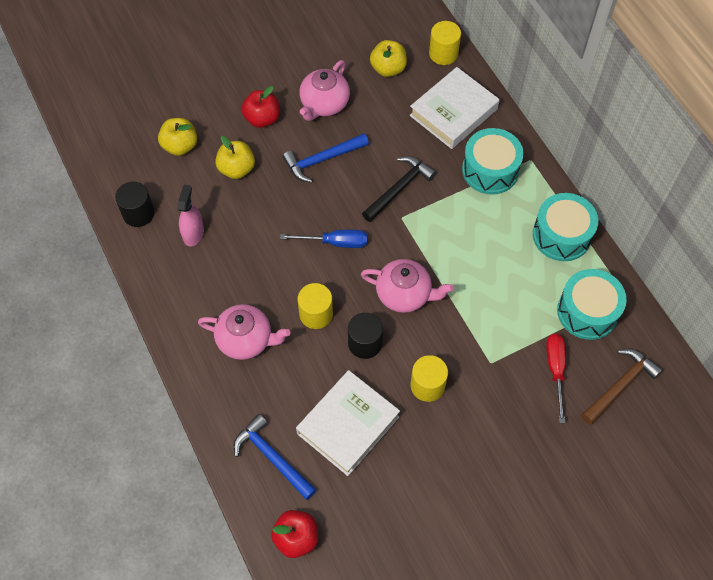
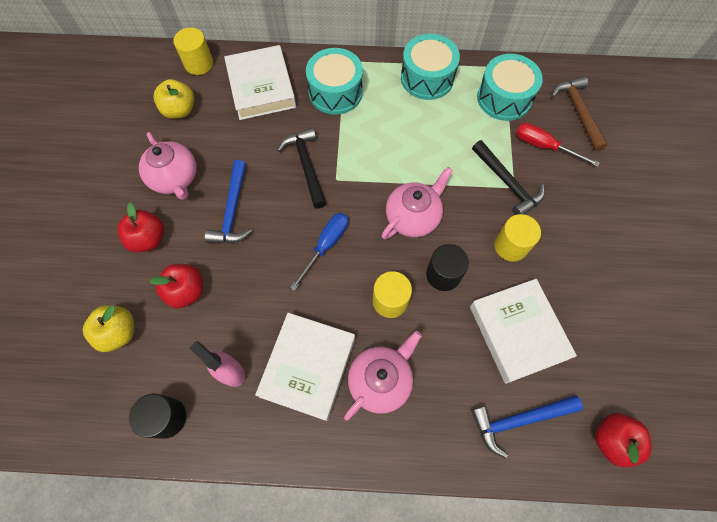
camera: 60 degrees left, 5 degrees up
(227, 283) = (308, 367): none -> white book
(236, 169) = (186, 291): yellow apple -> red apple
(491, 355) = (507, 183): none -> black hammer

